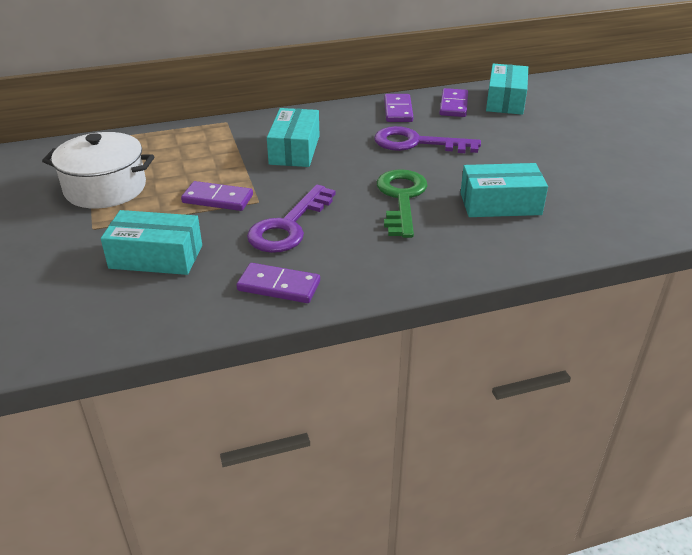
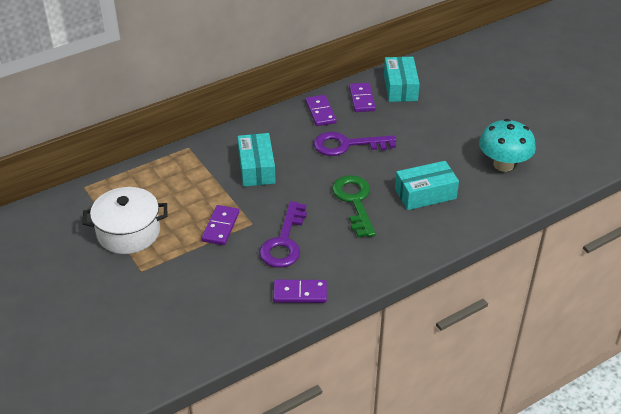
camera: 15 degrees left, 5 degrees up
(156, 256) = (202, 286): turquoise box -> none
(218, 199) = (220, 227): purple domino -> purple domino turned 75 degrees counterclockwise
(620, 188) = (503, 164): none -> turquoise mushroom

